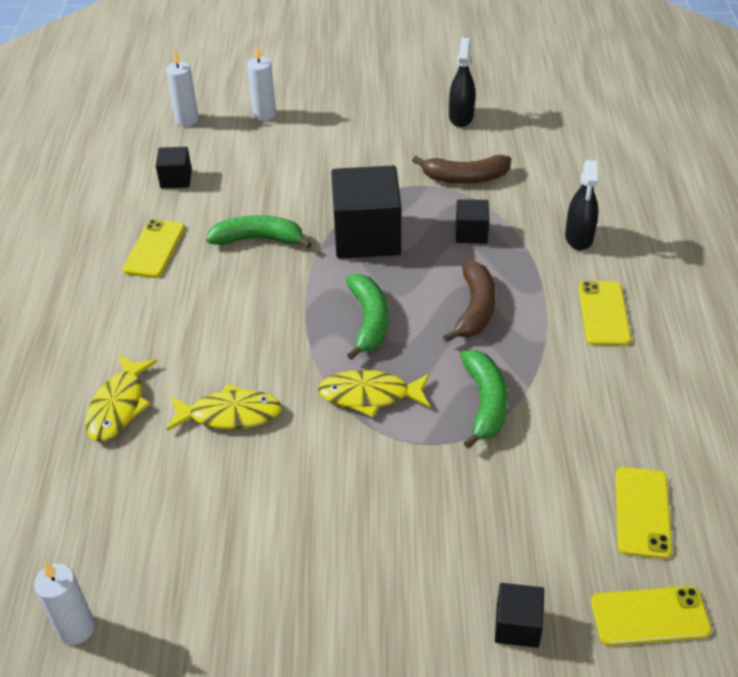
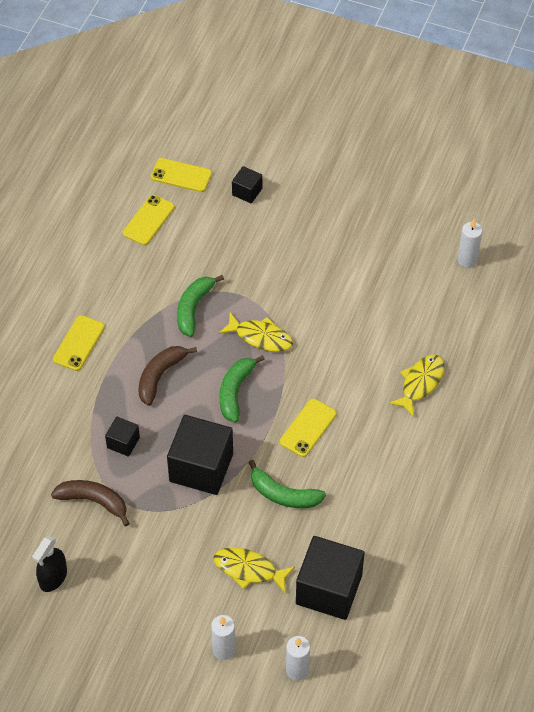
camera: 160 degrees left, 10 degrees up
(154, 249) = (366, 514): yellow phone -> yellow phone (308, 428)
(176, 179) = (329, 589): black cube -> black cube, size x2.04
(230, 414) = (352, 353): yellow fish -> yellow fish (249, 569)
(579, 237) = (49, 410): black spray bottle -> none

